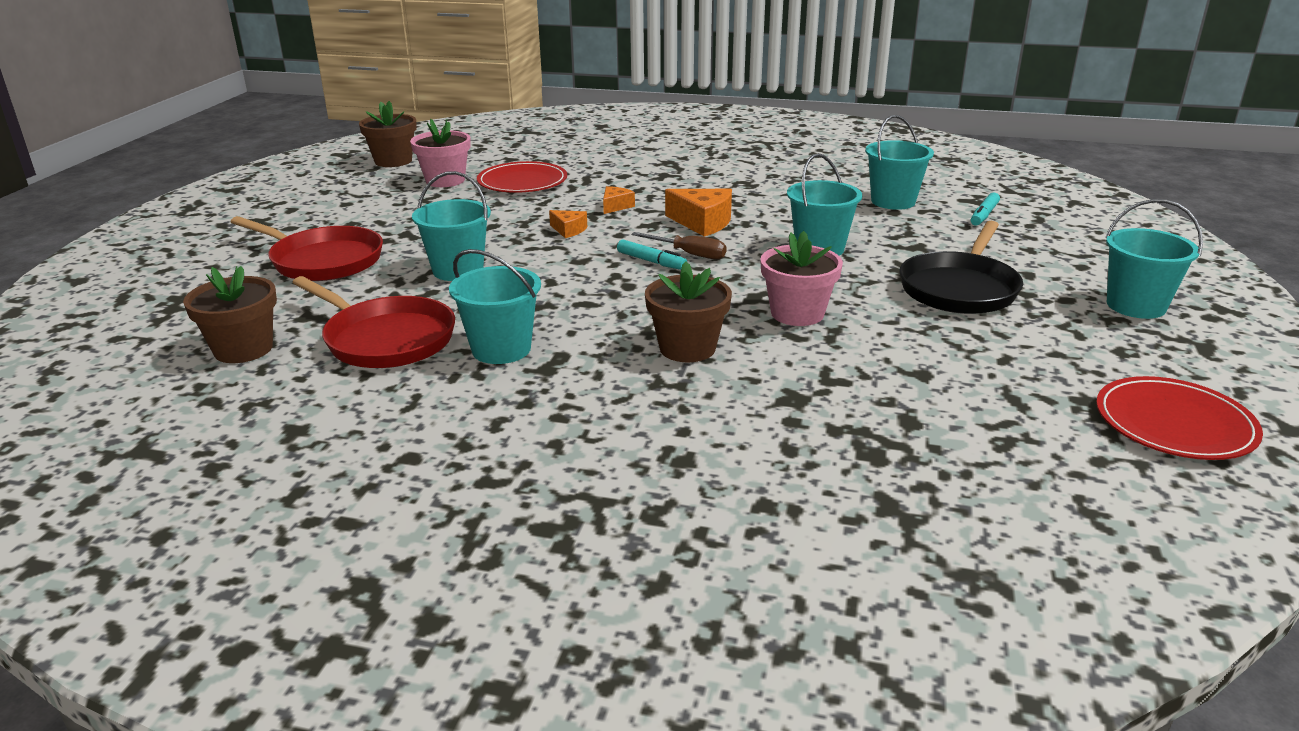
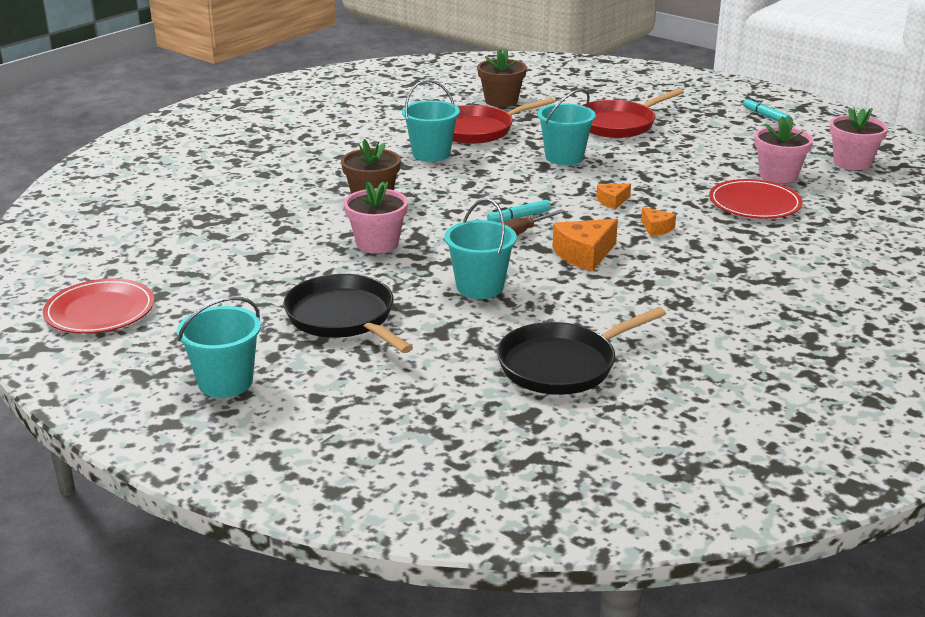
camera: 115 degrees right, 0 degrees up
(393, 161) = (852, 163): brown flower pot -> pink flower pot
(893, 201) = (562, 365): turquoise bucket -> black pan
(984, 215) = (479, 402): turquoise marker -> turquoise marker (765, 116)

